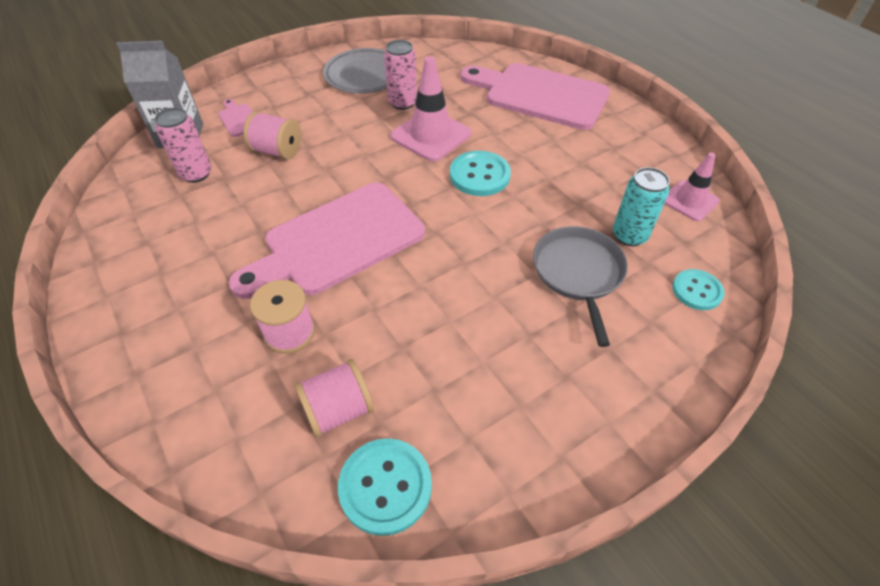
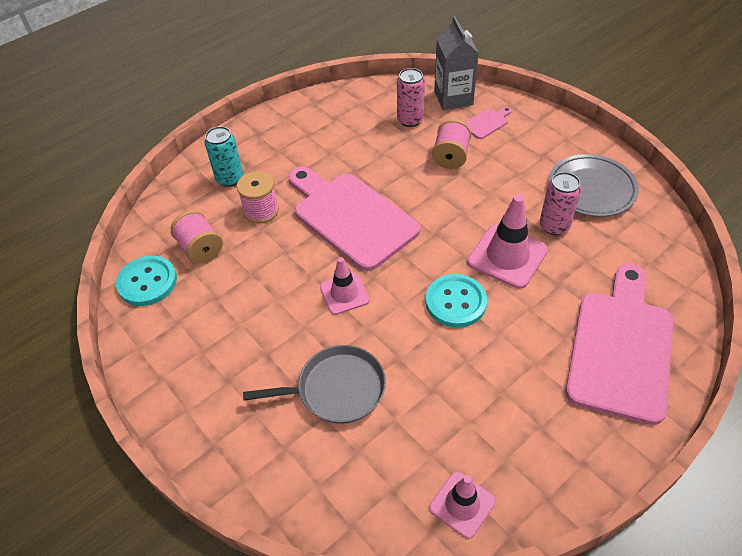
camera: 85 degrees right, 0 degrees up
(453, 257) = (344, 293): none -> pink traffic cone
(629, 235) = (393, 436): turquoise can -> turquoise can (230, 179)
(697, 291) = (325, 494): turquoise button -> none

